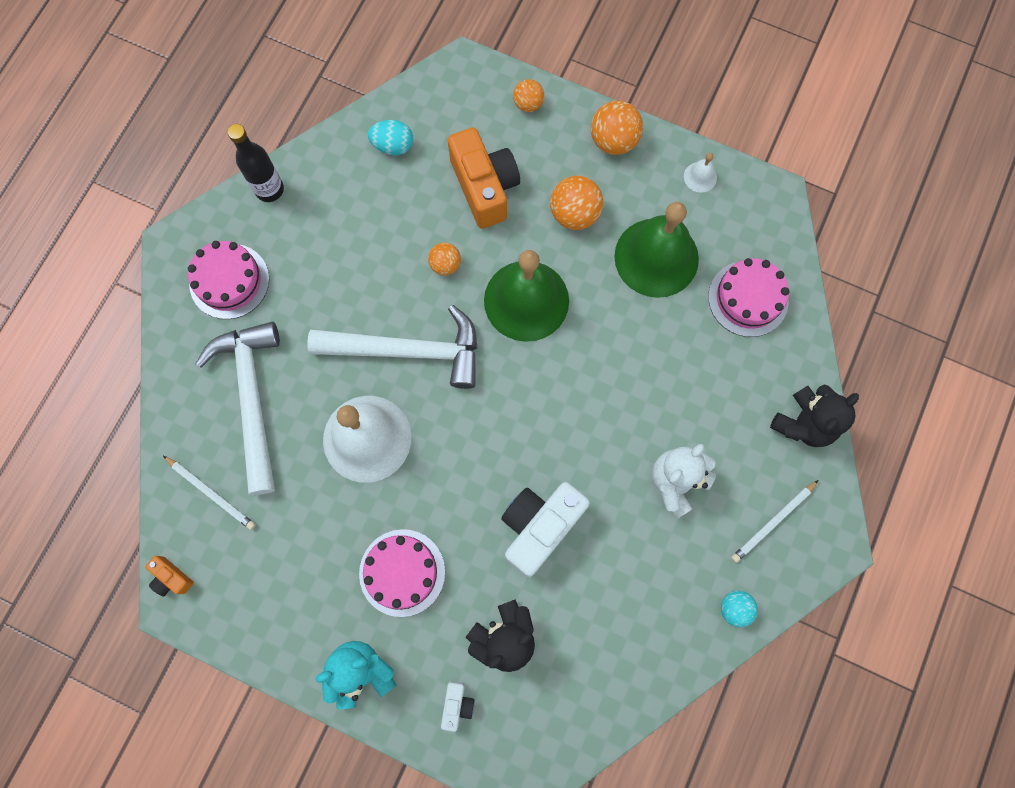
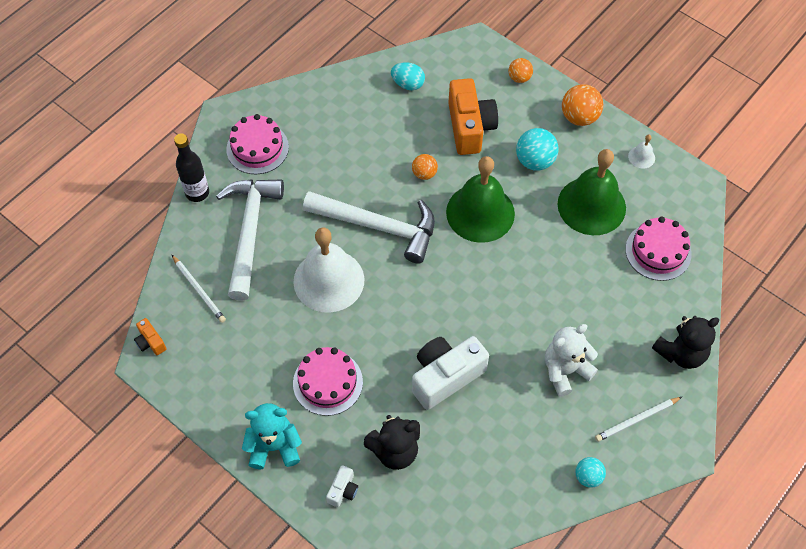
camera: 15 degrees right, 15 degrees down
(269, 189) = (306, 93): black bottle -> black bottle (197, 193)
(574, 214) = (535, 161): orange ball -> turquoise ball

